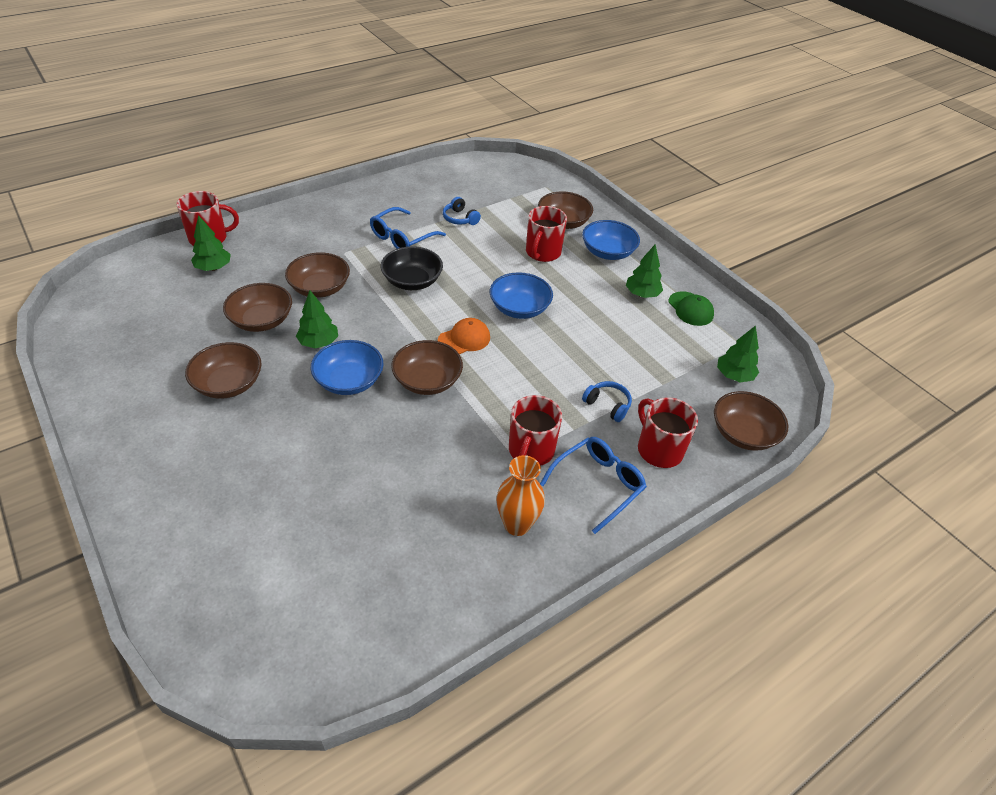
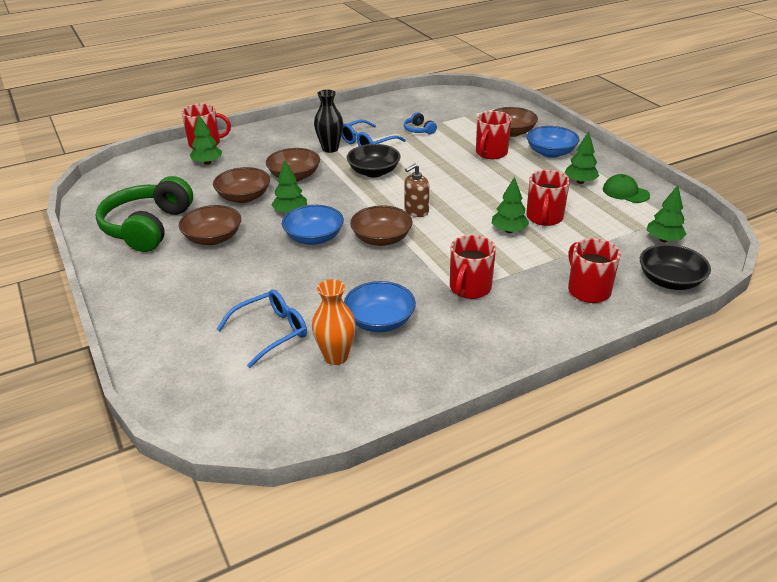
camera: 10 degrees right, 10 degrees down
(147, 368) = (147, 227): none -> green headphones
(359, 246) = (330, 149): none -> black vase
(464, 339) = (416, 211): orange cap -> brown soap dispenser
(517, 524) = (453, 338): orange vase -> orange vase (336, 357)
(519, 308) = (467, 191): blue bowl -> blue bowl (380, 321)
(569, 366) = (509, 231): none -> green tree
(598, 484) = (529, 313): blue glasses -> blue glasses (271, 332)
(606, 346) = (544, 217): none -> red mug
(607, 405) = (542, 258): blue headphones -> none
(690, 309) = (625, 192): green cap -> green cap turned 150 degrees clockwise
(743, 433) = (670, 281): brown bowl -> black bowl

